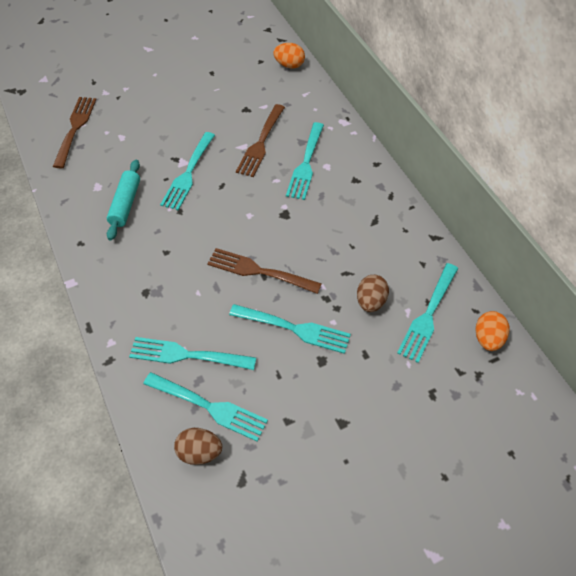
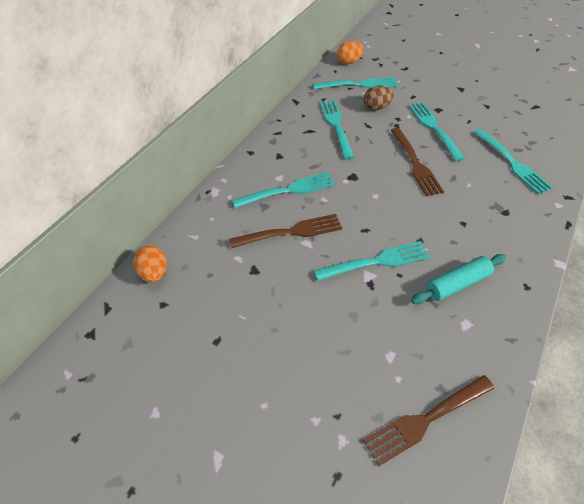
camera: 125 degrees left, 5 degrees down
(199, 452) = (548, 127): brown egg -> none
(209, 407) = (524, 136): turquoise fork -> turquoise fork (336, 126)

